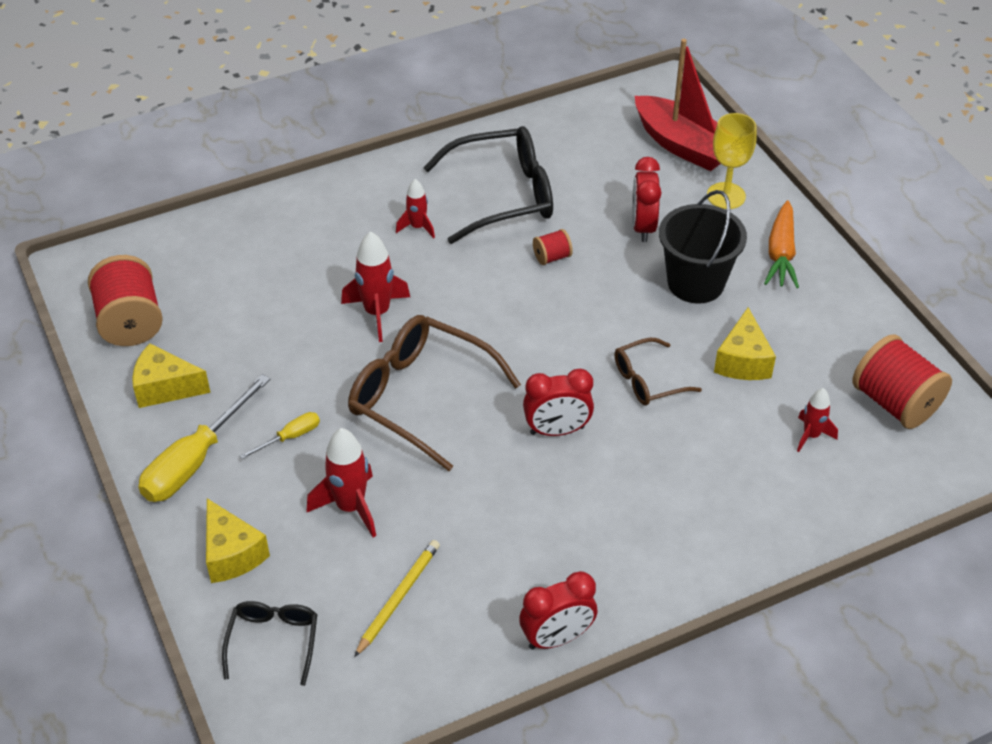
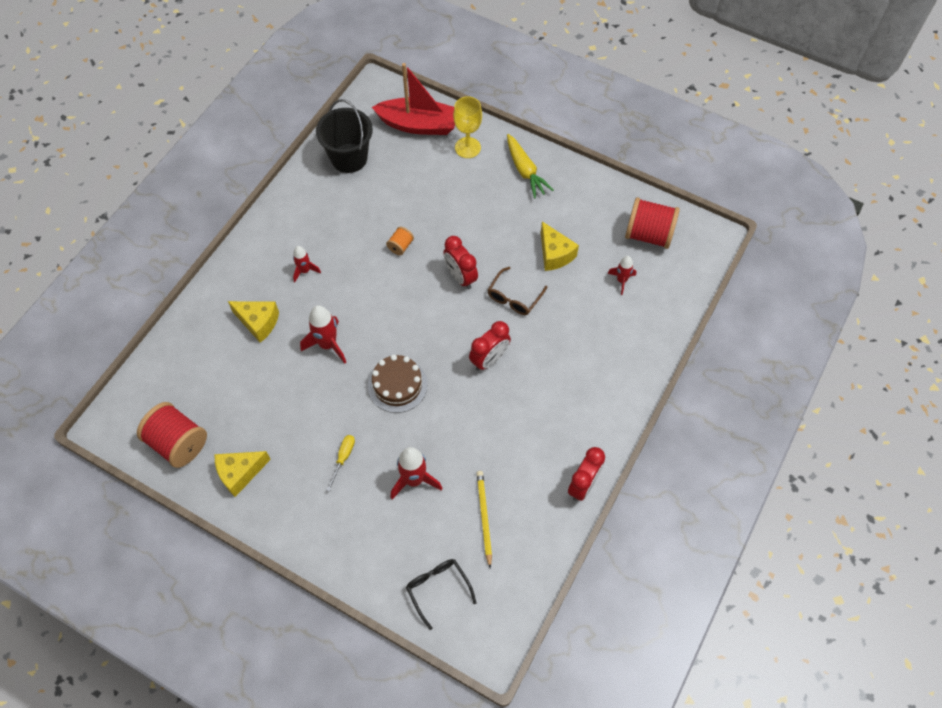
camera: 35 degrees left, 15 degrees up
(195, 460) = (299, 509): yellow screwdriver -> none
(232, 554) = (371, 553): yellow cheese -> yellow cheese (258, 322)
(420, 397) = (397, 385): brown glasses -> brown cake
(503, 195) = (339, 219): black glasses -> none
(552, 257) = (400, 246): red spool -> orange spool
(643, 227) = (437, 195): red clock -> red clock (460, 277)
(695, 283) = (493, 217): black bucket -> black bucket (349, 158)
(781, 253) = (525, 171): orange carrot -> yellow carrot

